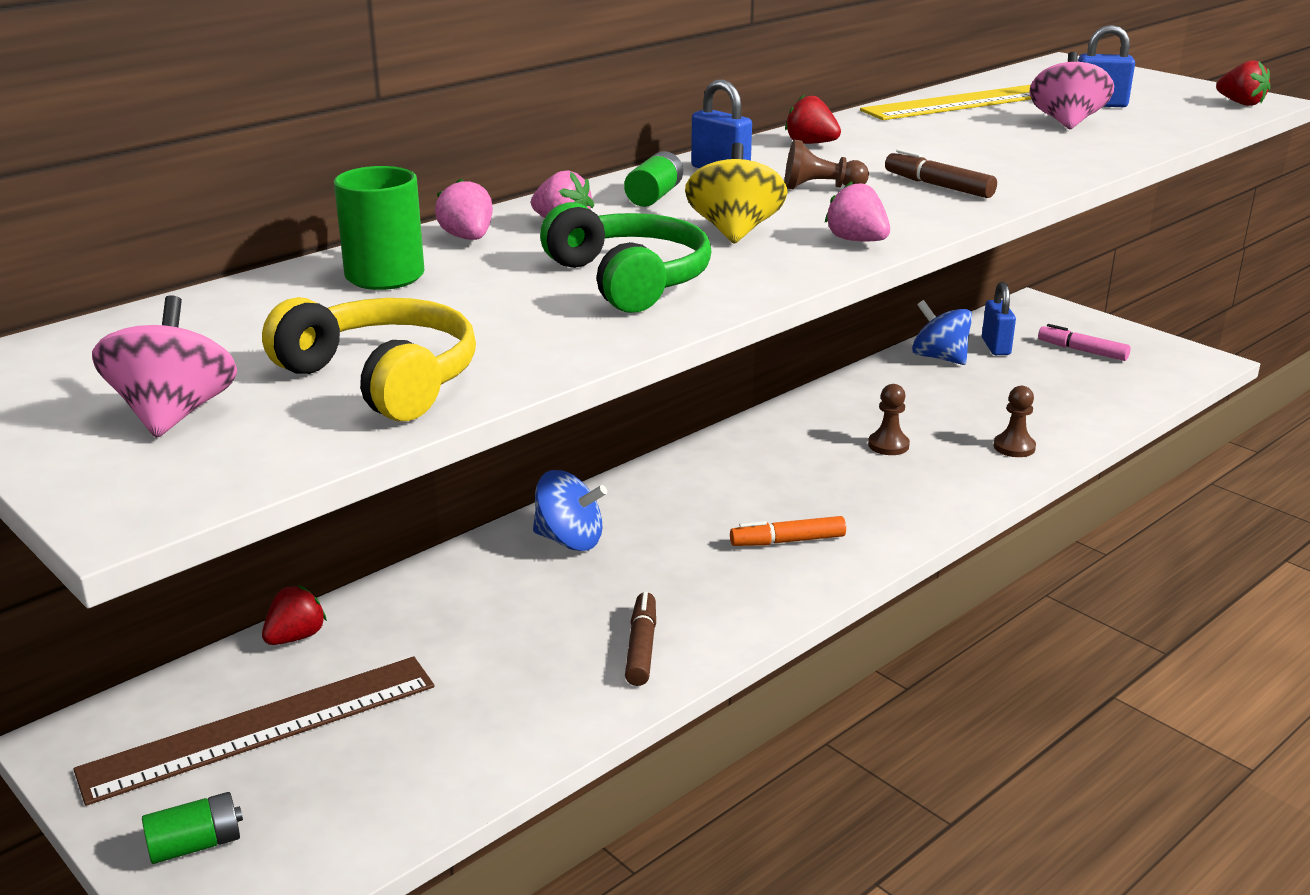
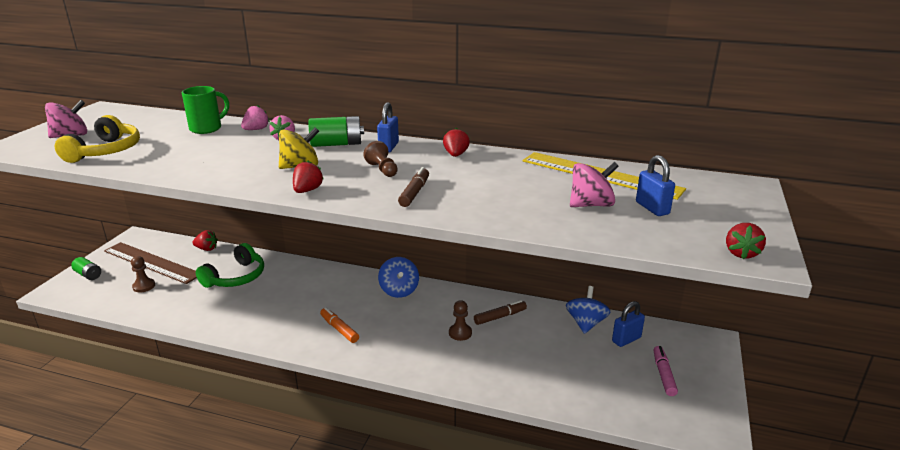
camera: 60 degrees right, 0 degrees up
(569, 540) = (304, 277): blue spinning top -> blue spinning top (399, 290)
(630, 280) = (224, 162): green headphones -> green headphones (236, 277)
(641, 647) = (232, 318): brown marker -> brown marker (500, 317)
(654, 196) = (337, 144): green battery -> green battery, size x1.53
(857, 240) = (307, 190): pink strawberry -> red strawberry
(1014, 447) = (498, 376): brown pawn -> brown pawn (144, 286)

